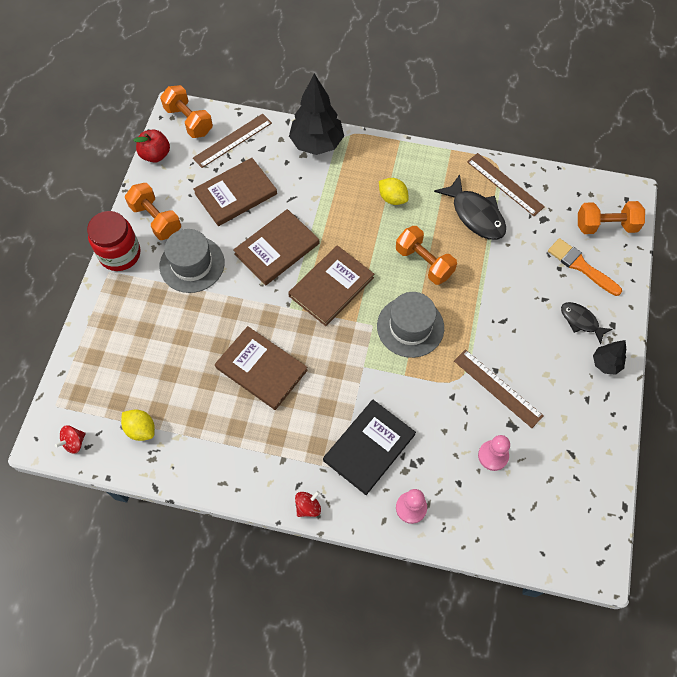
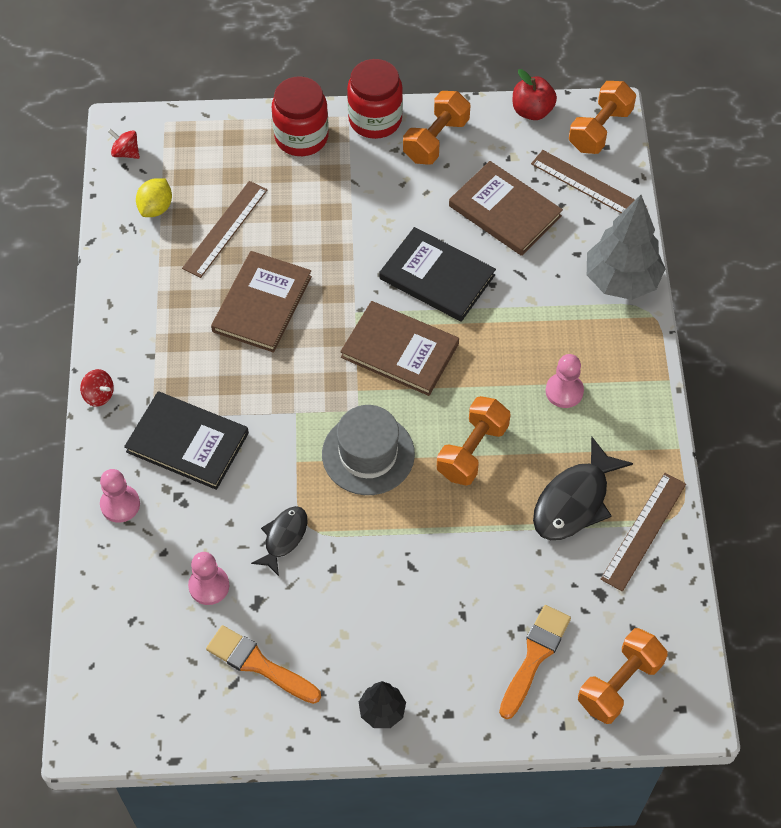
camera: 75 degrees right, 5 degrees down
(115, 308) = (301, 137): none -> red jar
(192, 264) = (384, 194): grey hat -> none
(277, 248) = (437, 277): brown book -> black book
(316, 144) = (621, 281): black tree -> grey tree
(392, 198) = (564, 391): yellow lemon -> pink pawn
(497, 388) = (306, 576): brown ruler -> brown ruler (225, 229)
(560, 434) = (258, 664): none -> orange brush
(581, 321) = (441, 669): black fish -> black fish (284, 538)
(606, 226) = (619, 684): orange dumbbell -> orange dumbbell turned 60 degrees clockwise

